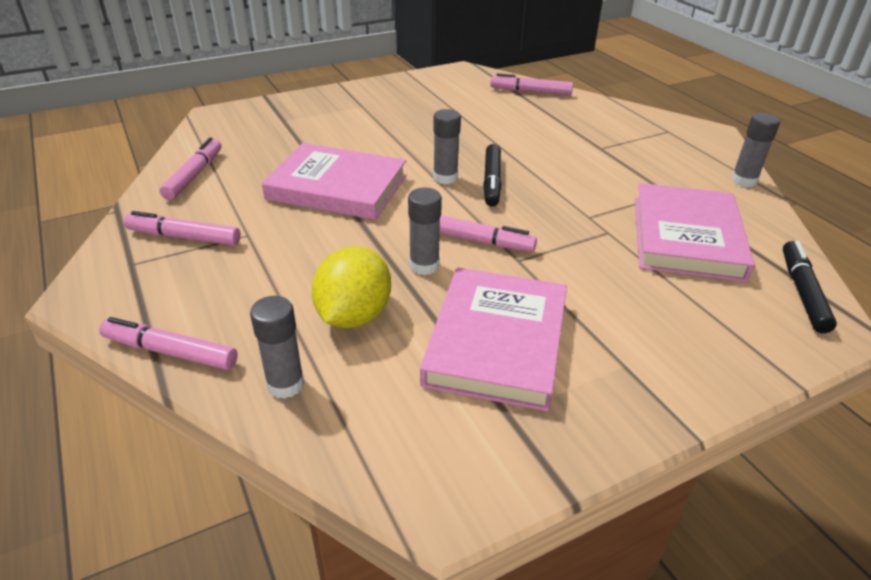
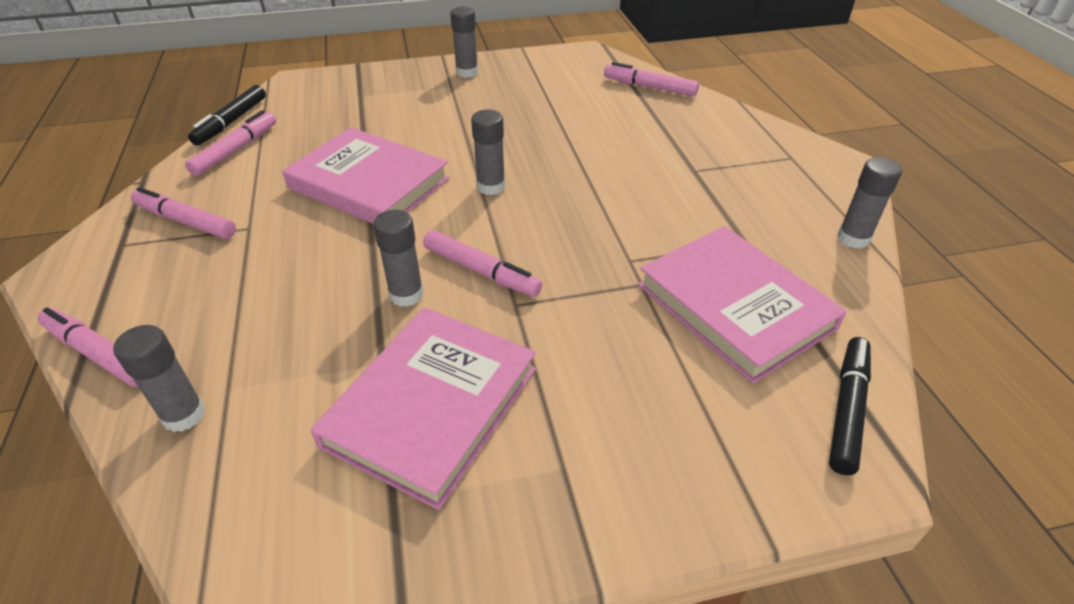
camera: 15 degrees right, 5 degrees up
(354, 315) = (298, 344): yellow lemon -> none
(370, 94) = (467, 72): none -> grey glue stick
(492, 181) = (541, 198): black marker -> black marker (232, 121)
(686, 237) = (734, 306): pink book -> pink book turned 60 degrees counterclockwise

